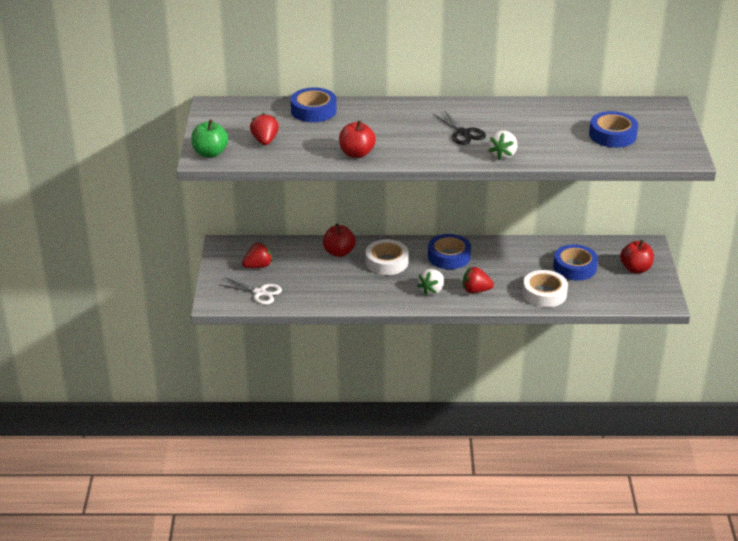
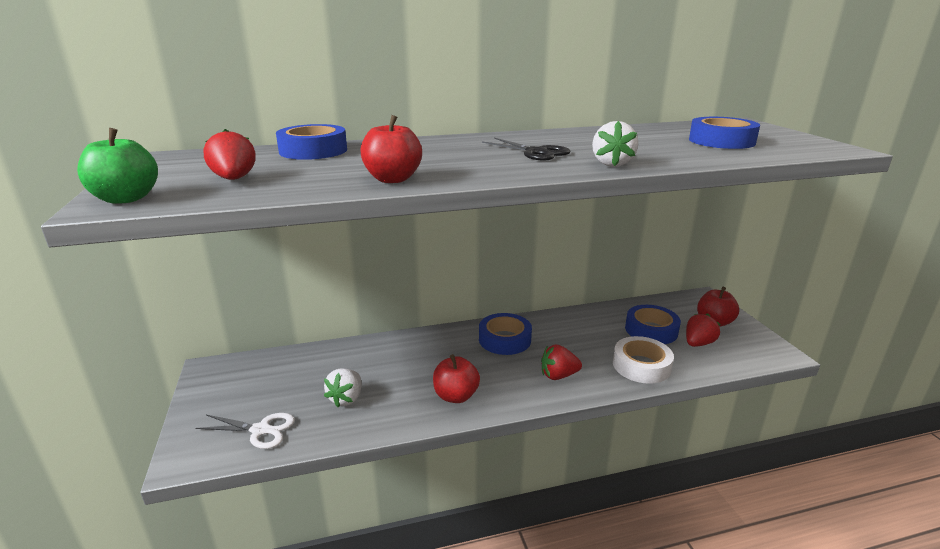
camera: 15 degrees left, 10 degrees down
(258, 266) = (259, 390): red strawberry -> red strawberry (698, 343)
(339, 252) = (368, 355): red apple -> red apple (456, 396)
(386, 262) = (432, 357): white tape -> none
(431, 290) = (503, 385): white strawberry -> white strawberry (346, 398)

